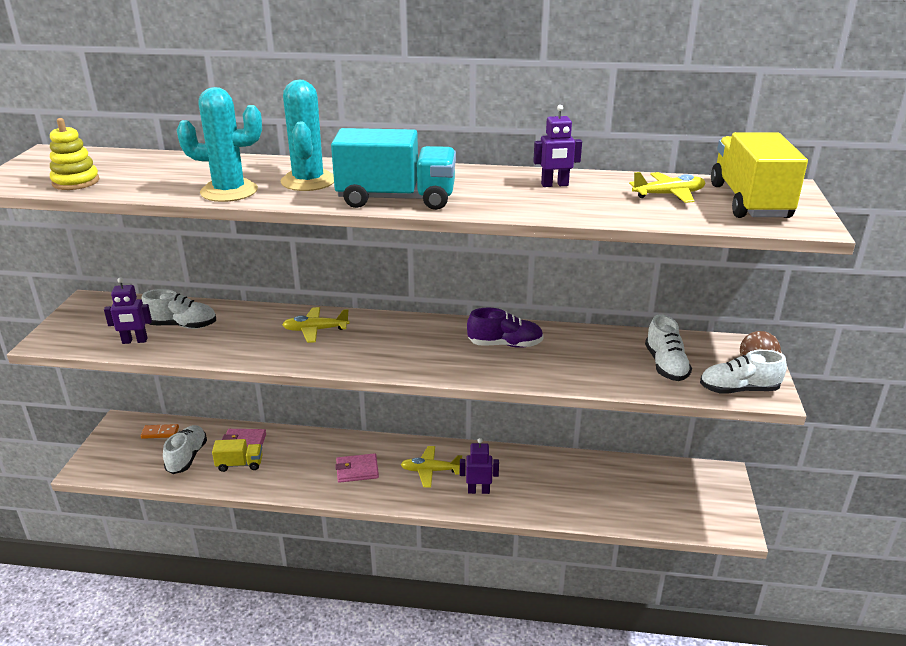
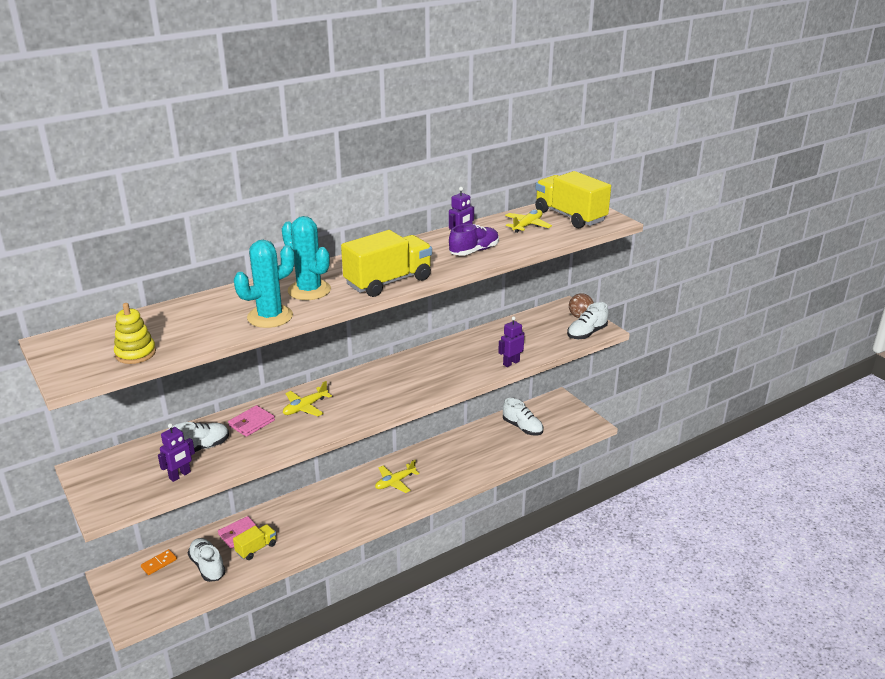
camera: 40 degrees left, 0 degrees up
(357, 470) = (346, 507): pink wallet -> pink wallet (251, 423)
(396, 199) = (388, 282): turquoise truck -> yellow truck
(478, 490) = (438, 478): purple robot -> purple robot (511, 363)
(505, 344) = (438, 362): purple shoe -> purple shoe (474, 251)
(666, 365) = (538, 336): white shoe -> white shoe (522, 427)

